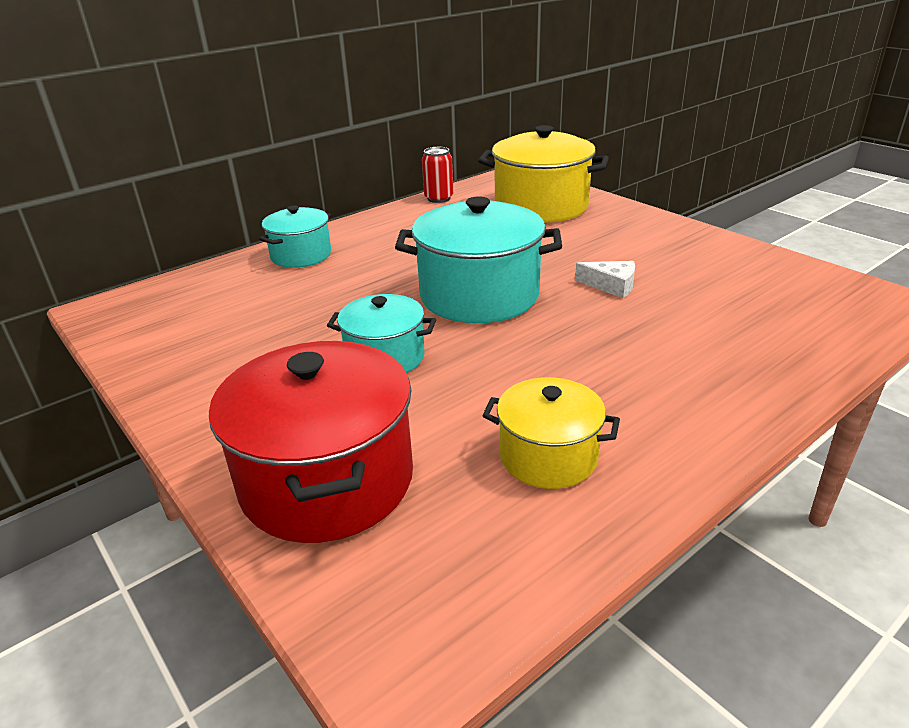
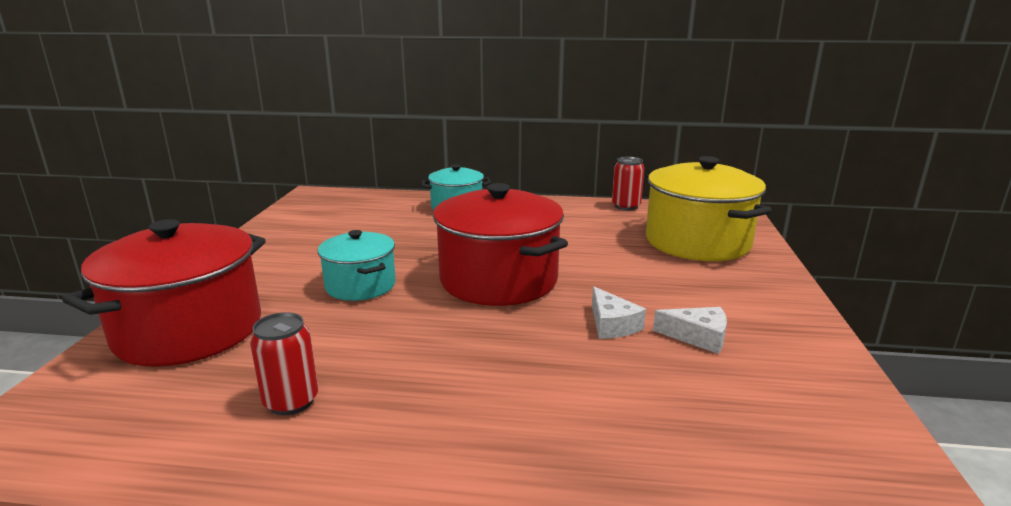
camera: 45 degrees right, 10 degrees down
(479, 295) = (498, 280): turquoise pot -> red pot
(548, 456) = (291, 401): yellow pot -> red can
(665, 268) = (698, 337): none -> white cheese

